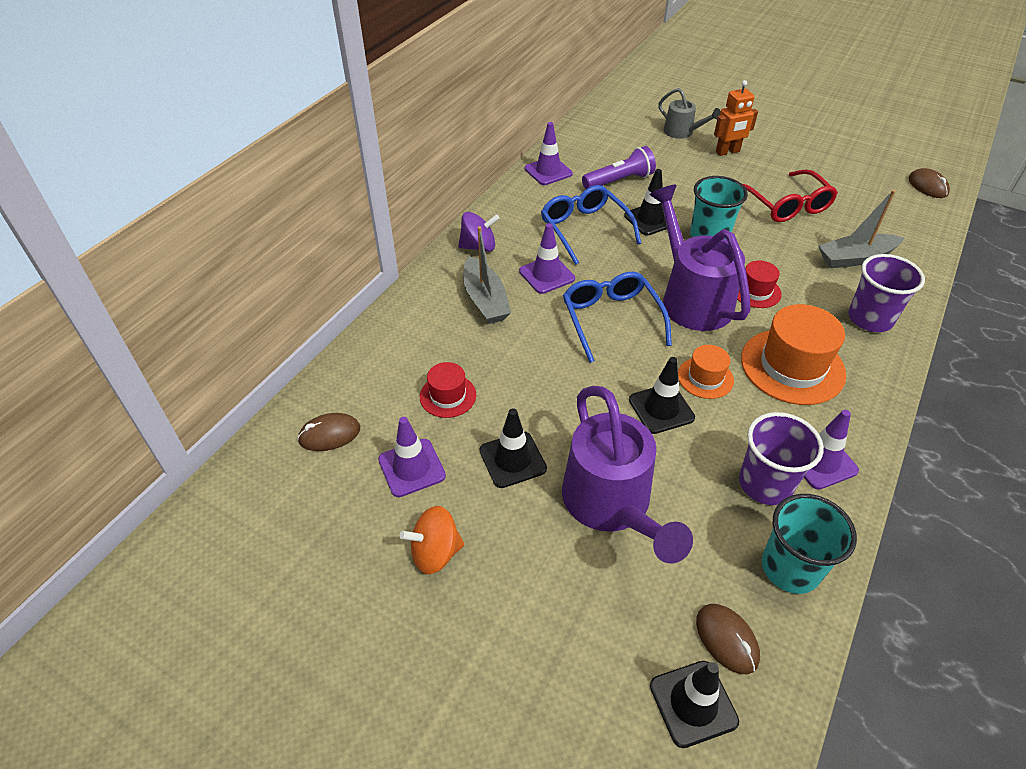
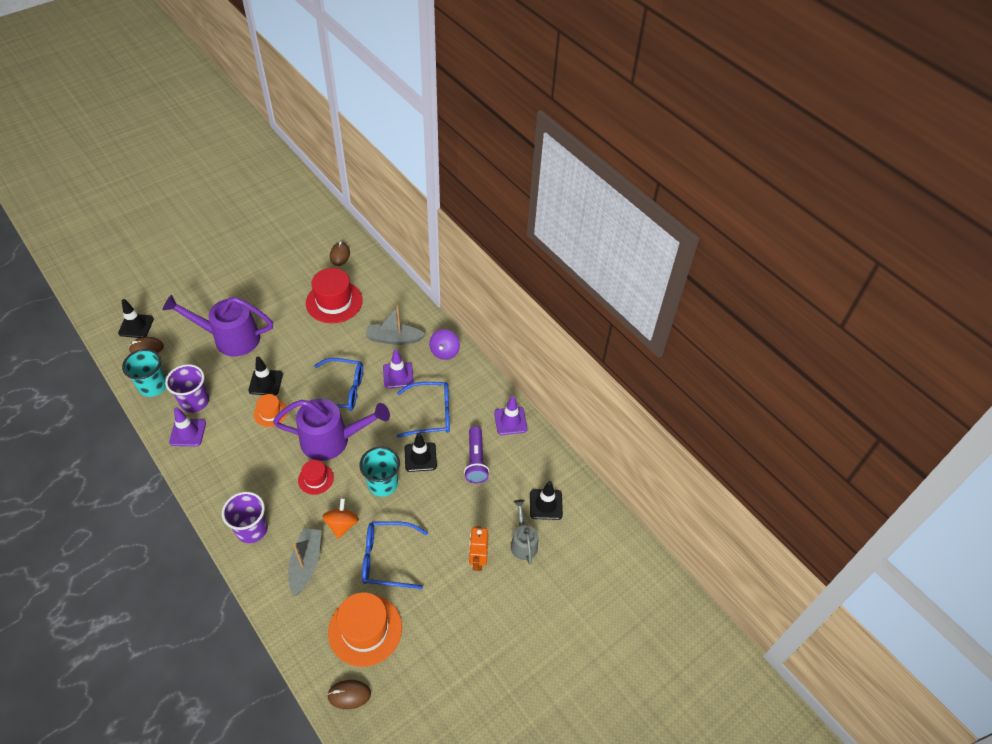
camera: 110 degrees right, 5 degrees up
(411, 468) = (301, 277): purple traffic cone -> none
(435, 553) = (254, 273): orange spinning top -> orange spinning top (342, 524)
(448, 396) = (334, 302): red hat -> red hat, size x1.86
(512, 459) = (279, 313): black traffic cone -> black traffic cone (546, 504)
(682, 132) = (523, 542): grey watering can -> grey watering can turned 105 degrees clockwise
(786, 205) = (387, 558): red glasses -> blue glasses
(792, 366) = (248, 460): orange hat -> orange hat (365, 629)

